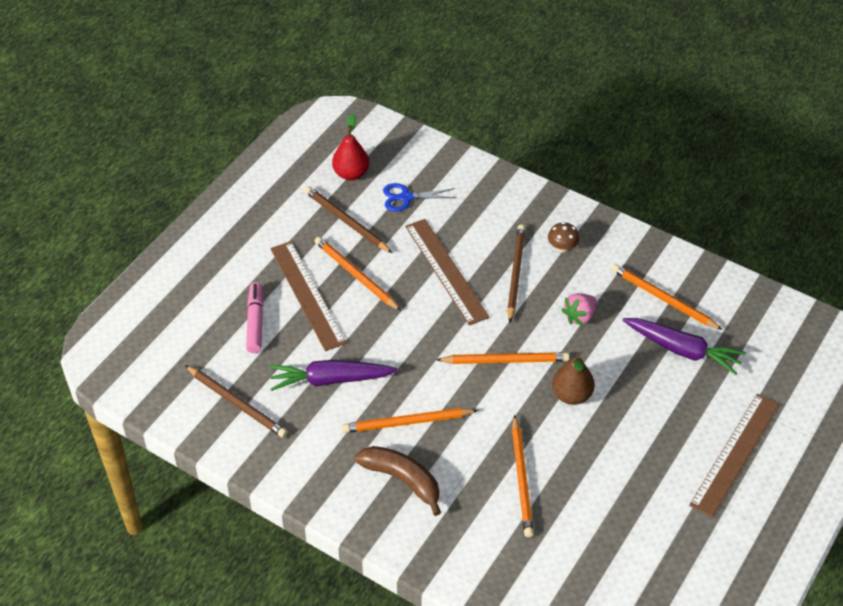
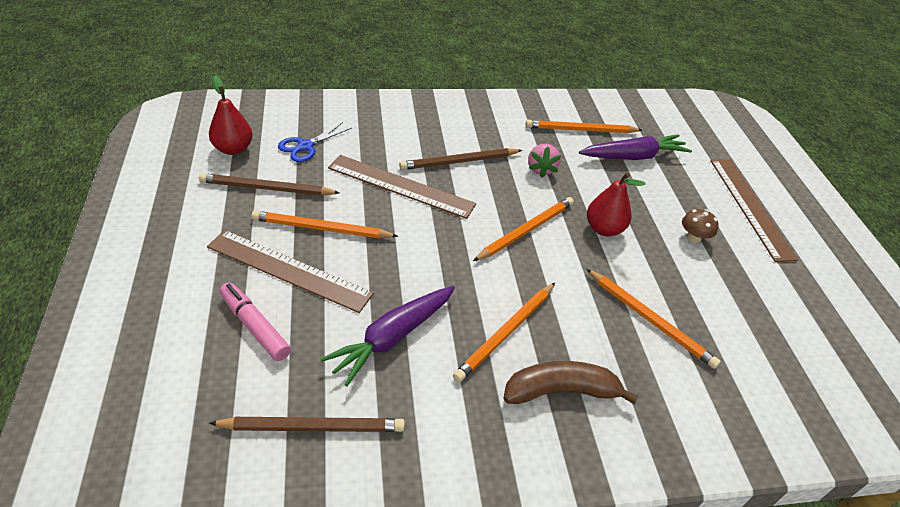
camera: 45 degrees left, 5 degrees down
(515, 273) = (459, 162): brown pencil -> brown pencil turned 75 degrees counterclockwise
(562, 247) = (472, 128): brown mushroom -> brown mushroom (693, 237)
(571, 395) = (604, 229): brown pear -> red pear

